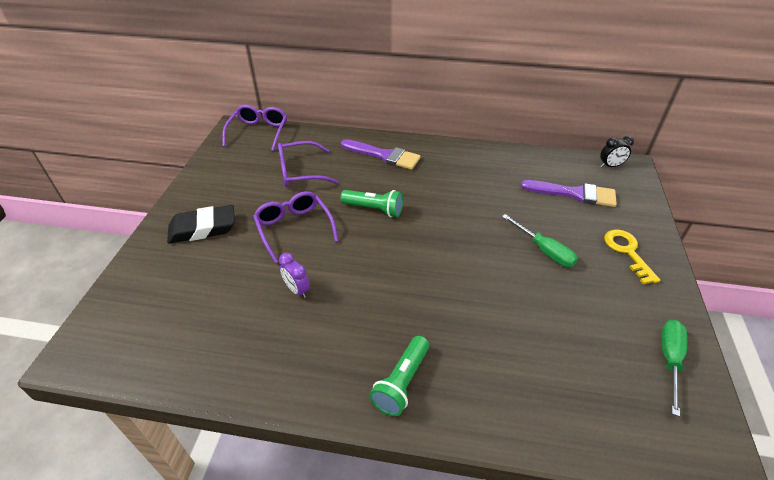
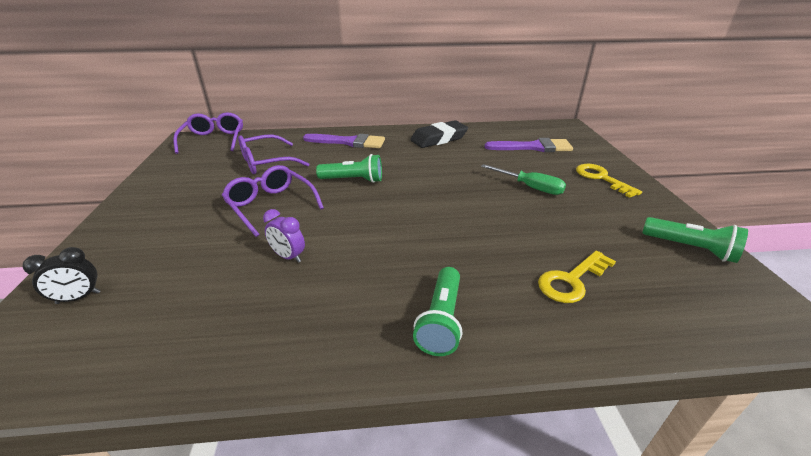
camera: 15 degrees left, 10 degrees down
(203, 228) = (160, 220): black eraser -> black eraser (439, 139)
(531, 369) = (572, 280): none -> yellow key
(610, 166) = (552, 127): black clock -> black clock (78, 298)
(669, 360) = (690, 248): green screwdriver -> green flashlight

